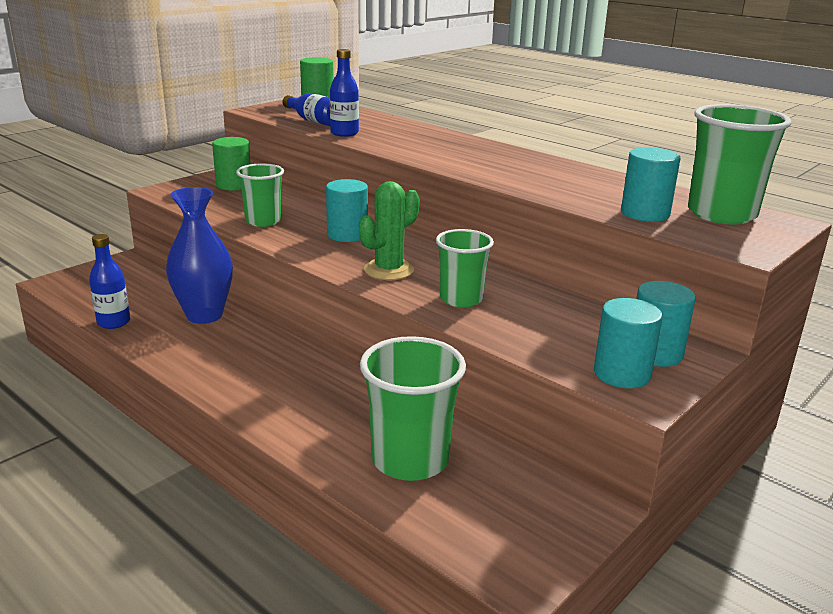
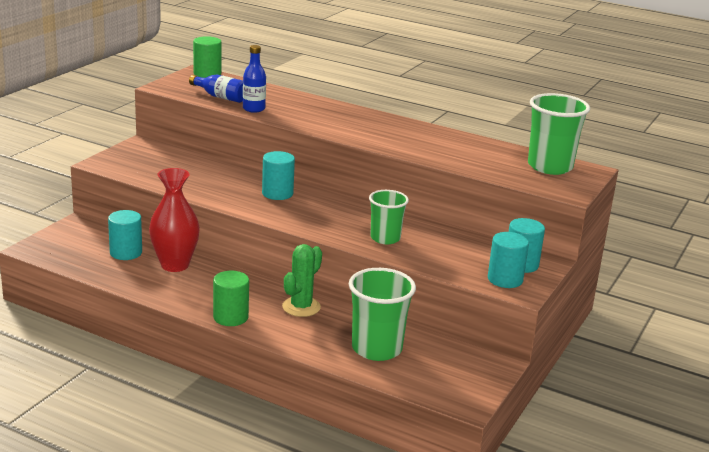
camera: 15 degrees left, 0 degrees up
(113, 322) = (108, 277): blue bottle -> none
(204, 315) = (175, 265): blue vase -> red vase
(234, 185) = (157, 154): green cylinder -> green cylinder (230, 317)
(263, 221) = (205, 186): green cup -> none
(389, 270) = (324, 220): green cactus -> green cactus (301, 307)
(645, 213) = (501, 170): turquoise cylinder -> turquoise cylinder (126, 253)

